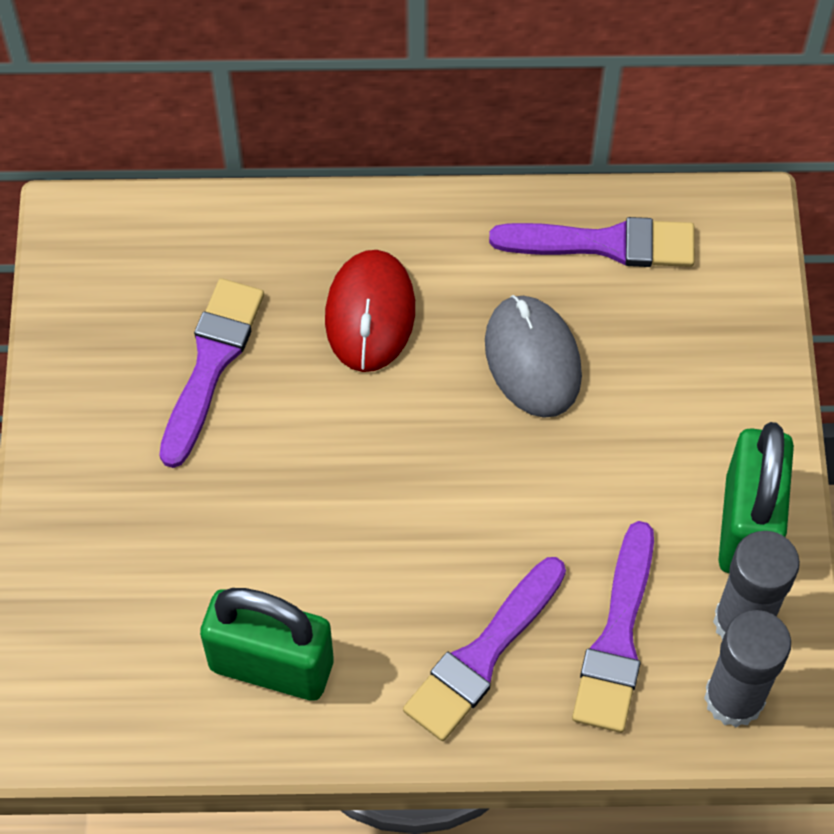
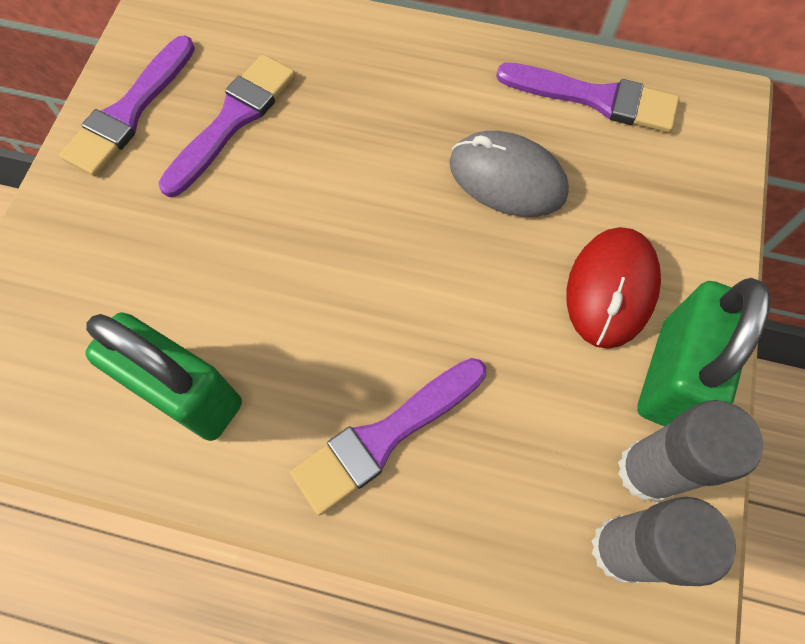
camera: 15 degrees right, 5 degrees up
(370, 314) = (378, 110): red mouse -> red mouse (611, 289)
(532, 359) = (507, 178): grey mouse -> grey mouse turned 60 degrees counterclockwise
(617, 638) = (518, 454): purple brush -> purple brush (129, 112)

